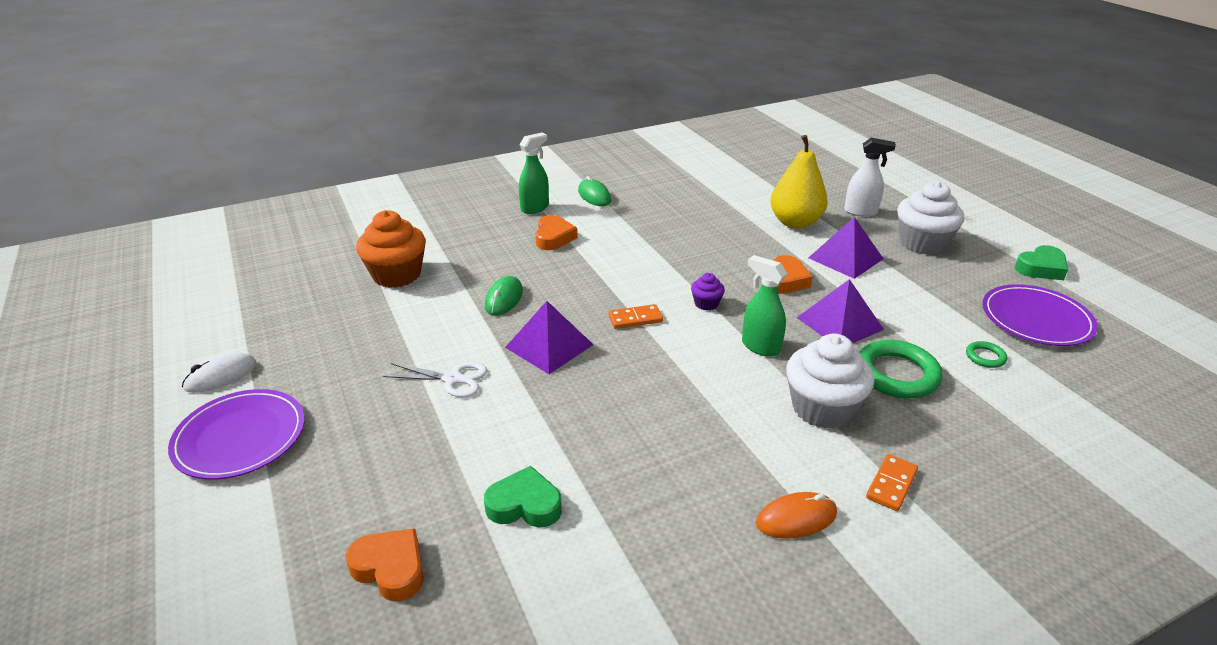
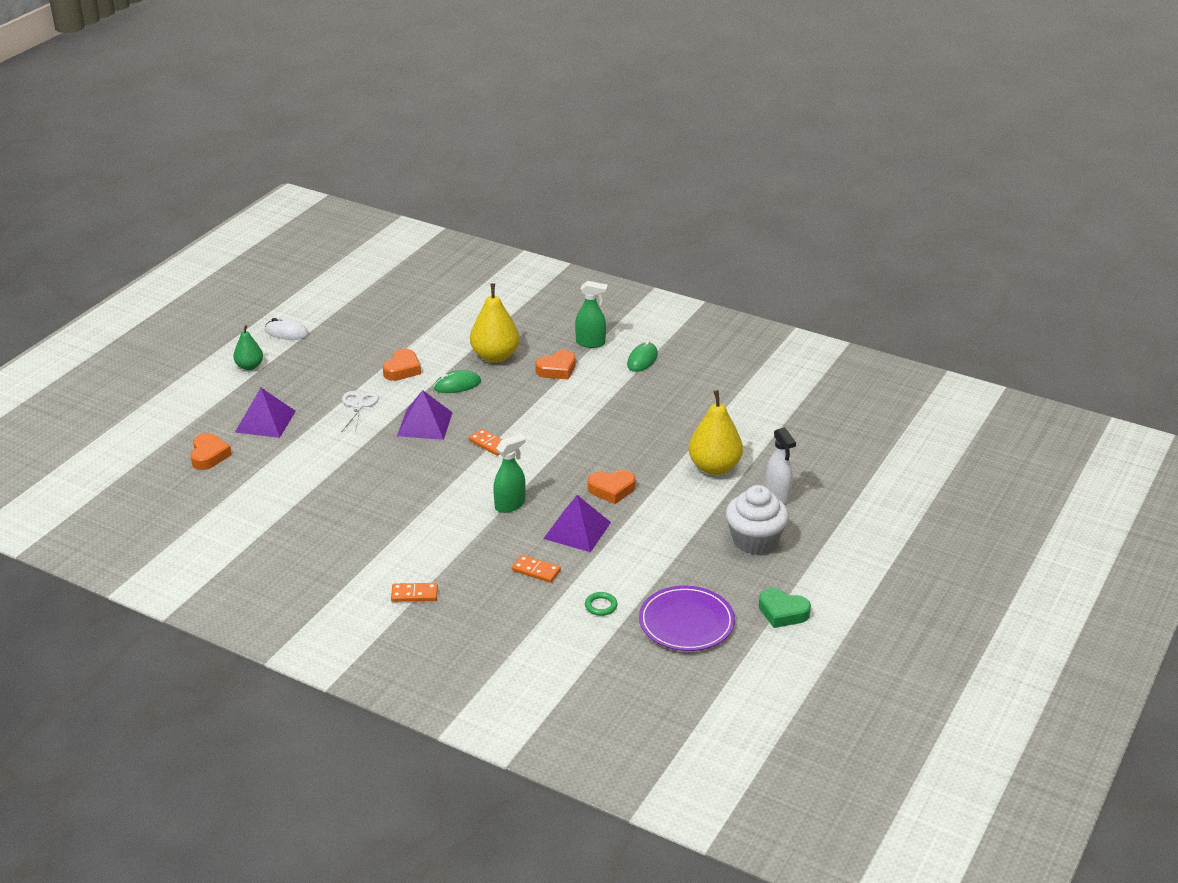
camera: 55 degrees right, 0 degrees up
(240, 437) = (249, 366): purple plate -> green pear
(396, 275) = (440, 333): orange cupcake -> none
(426, 321) = (402, 369): none -> orange heart
(452, 379) = (358, 406): white scissors -> white scissors turned 150 degrees counterclockwise
(485, 260) = (495, 356): none -> yellow pear
(524, 505) = (282, 475): green heart -> none
(706, 304) = (540, 466): purple cupcake -> none
(760, 346) = (510, 505): green spray bottle -> green spray bottle turned 45 degrees clockwise
(796, 518) = (353, 567): orange mouse -> none
(822, 408) = (465, 549): white cupcake -> none
(845, 258) = (681, 508): purple pyramid -> purple pyramid (265, 421)
(896, 374) = (536, 570): green ring -> orange domino

